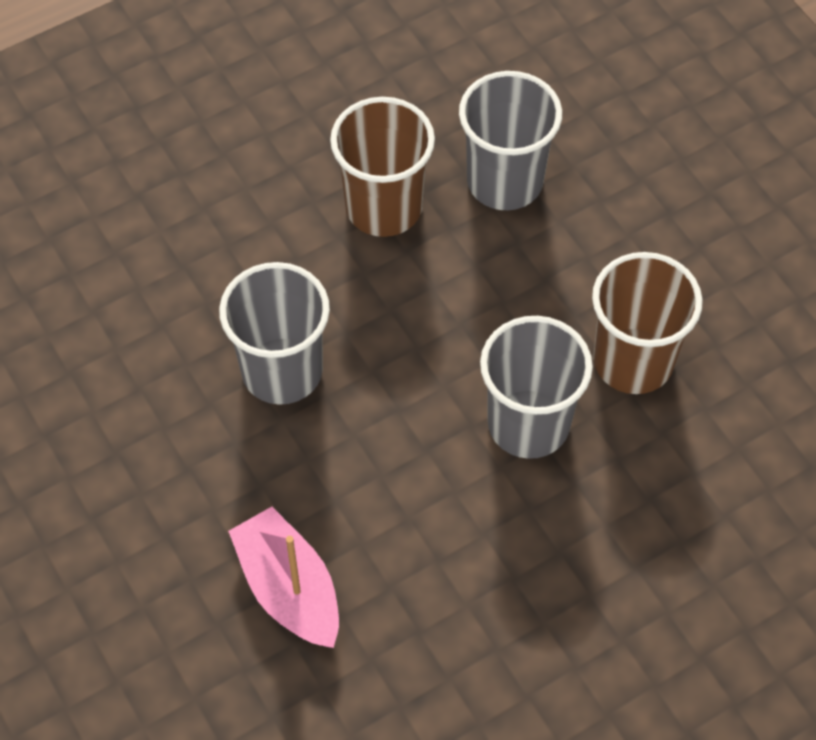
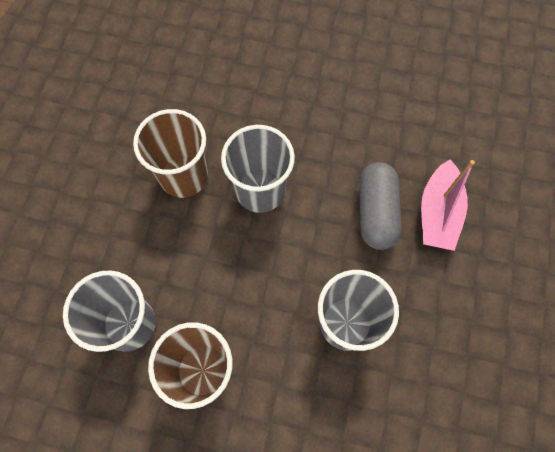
camera: 135 degrees left, 10 degrees up
(366, 522) = (376, 212): none -> grey capsule

